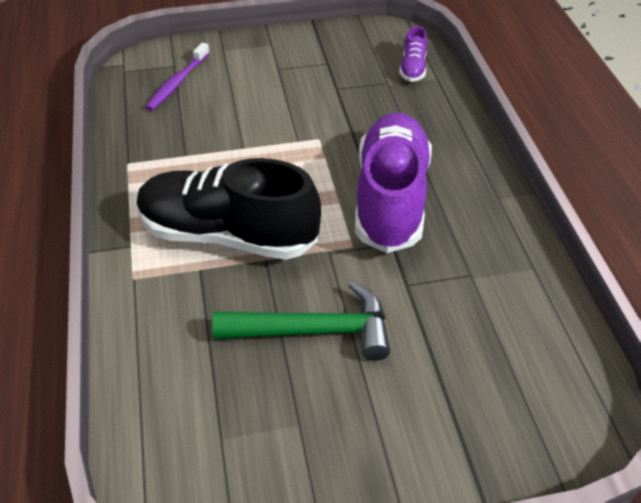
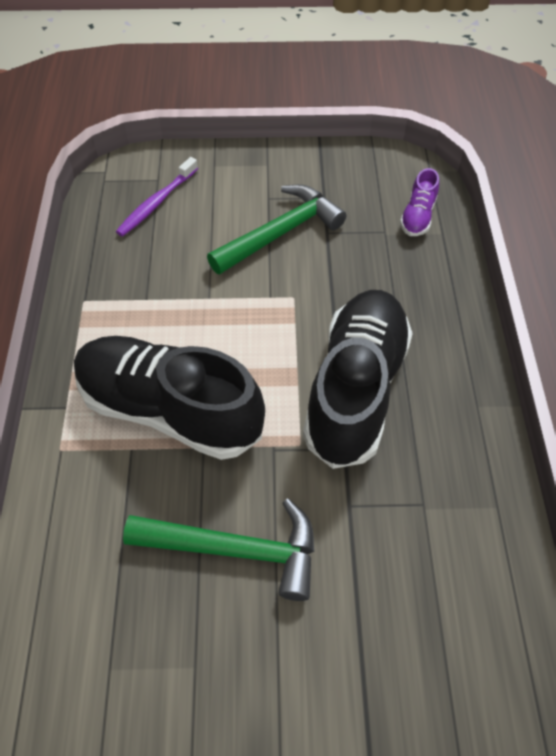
camera: 10 degrees right, 10 degrees up
(295, 93) = (280, 233): none -> green hammer
(391, 199) = (356, 389): purple shoe -> black shoe

